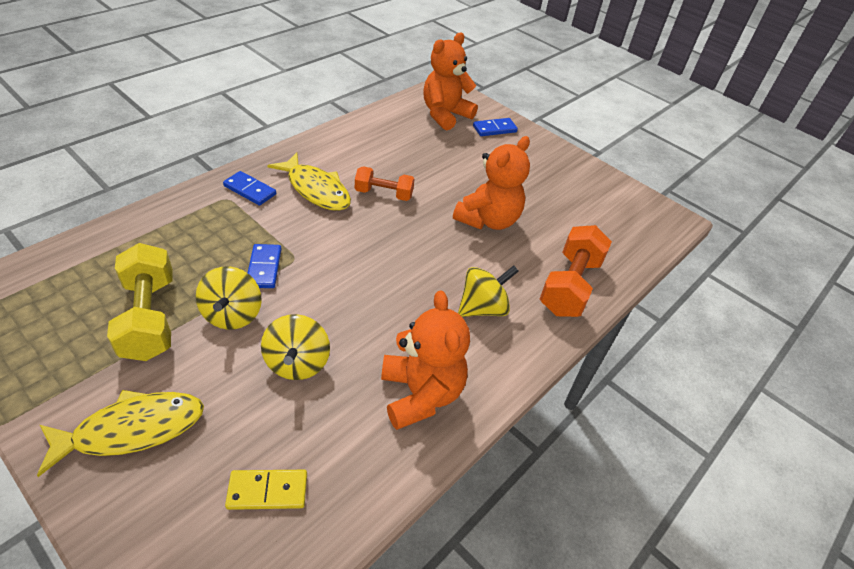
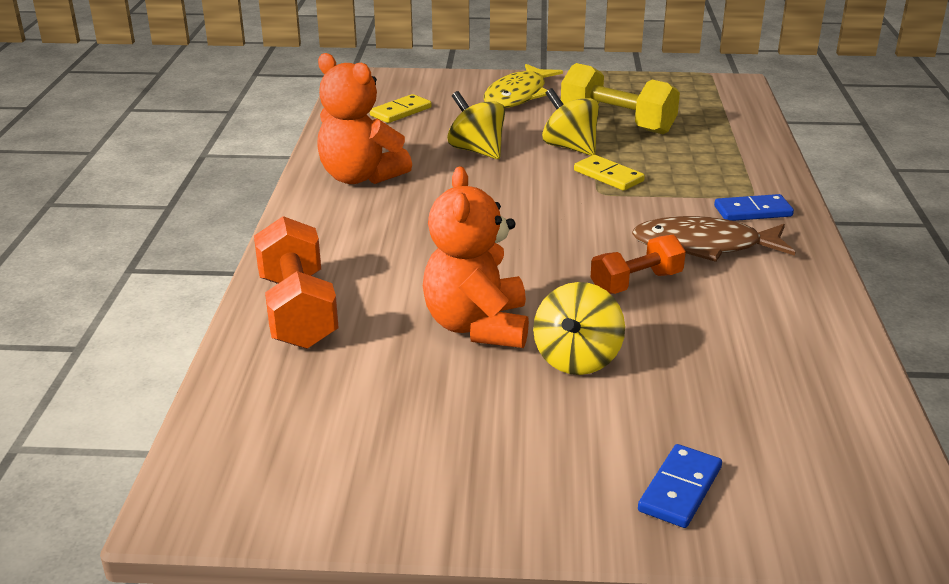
camera: 145 degrees right, 15 degrees down
(264, 268) = (608, 176): blue domino -> yellow domino
(316, 190) = (704, 246): yellow fish -> brown fish
(445, 115) = (792, 457): orange teddy bear -> none
(483, 308) = (375, 245): yellow spinning top -> yellow spinning top (577, 359)

